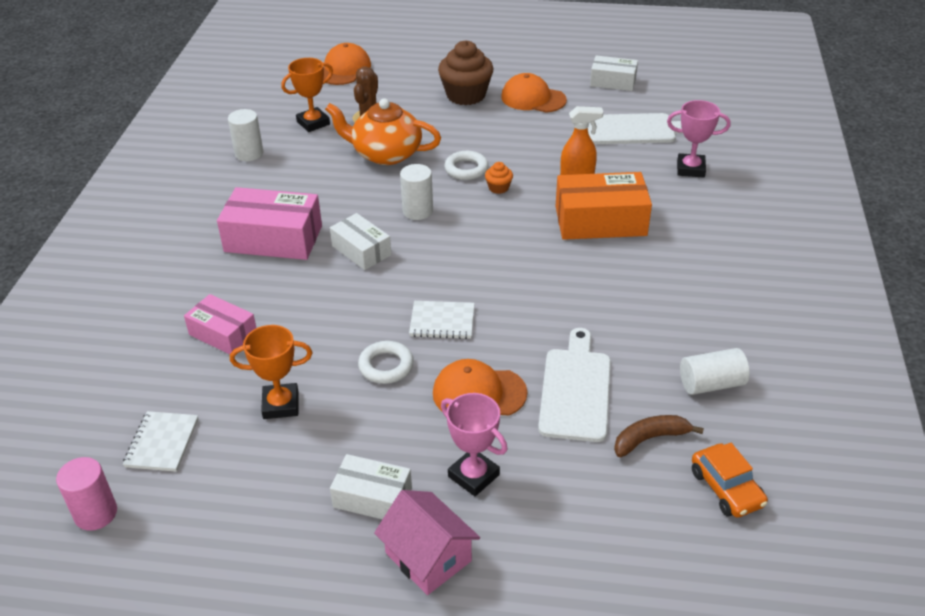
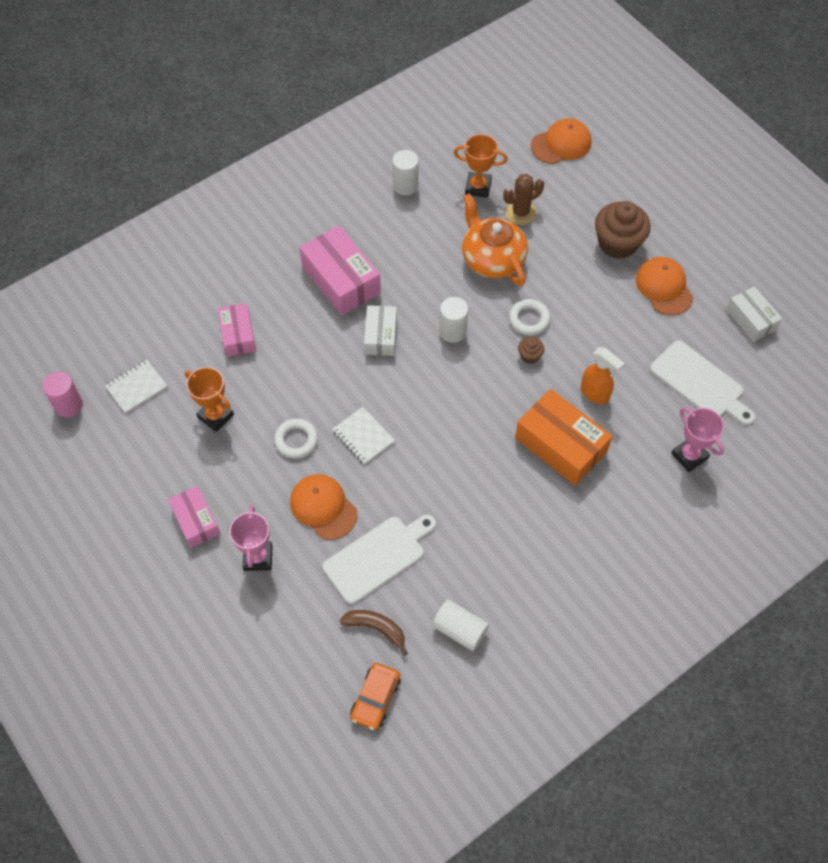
camera: 45 degrees right, 20 degrees up
(372, 497) = (196, 521): white box -> pink box
(428, 557) = (183, 582): pink house -> none
(498, 188) = (529, 356): orange cupcake -> brown cupcake

